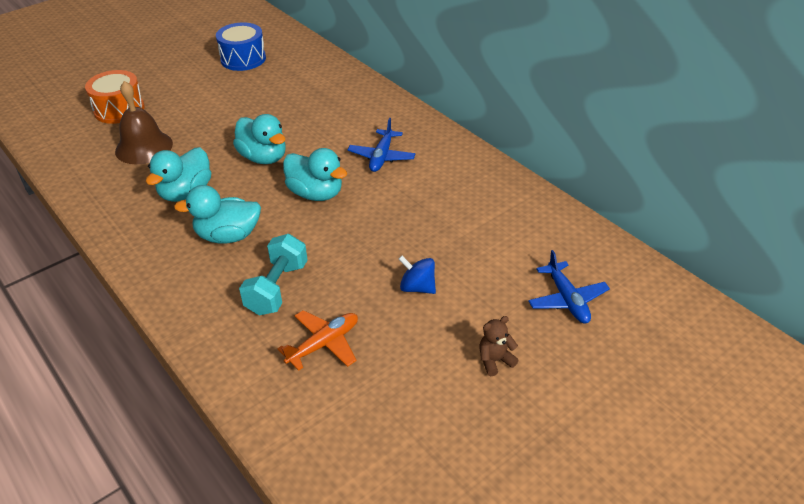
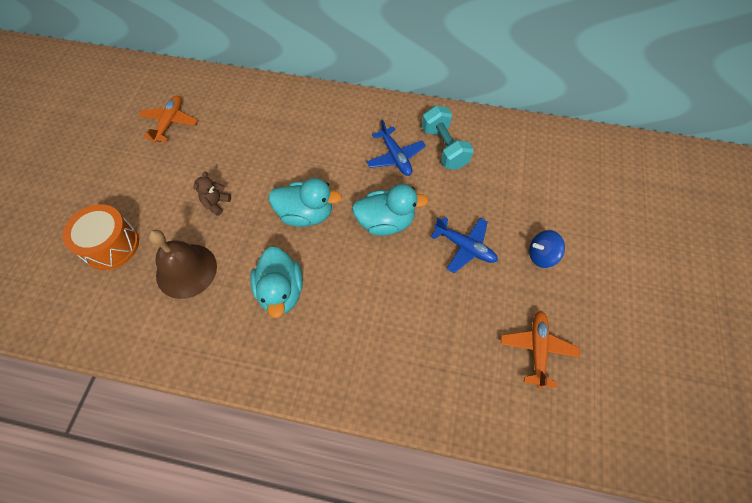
camera: 40 degrees left, 20 degrees up
(228, 236) = (364, 308): turquoise duck -> none
(243, 59) = (170, 123): blue drum -> orange plane
(277, 288) = (454, 328): turquoise dumbbell -> turquoise dumbbell (444, 147)
(495, 360) = (643, 278): brown teddy bear -> brown teddy bear (216, 203)
(567, 299) = (631, 200): blue plane -> blue plane (465, 247)

